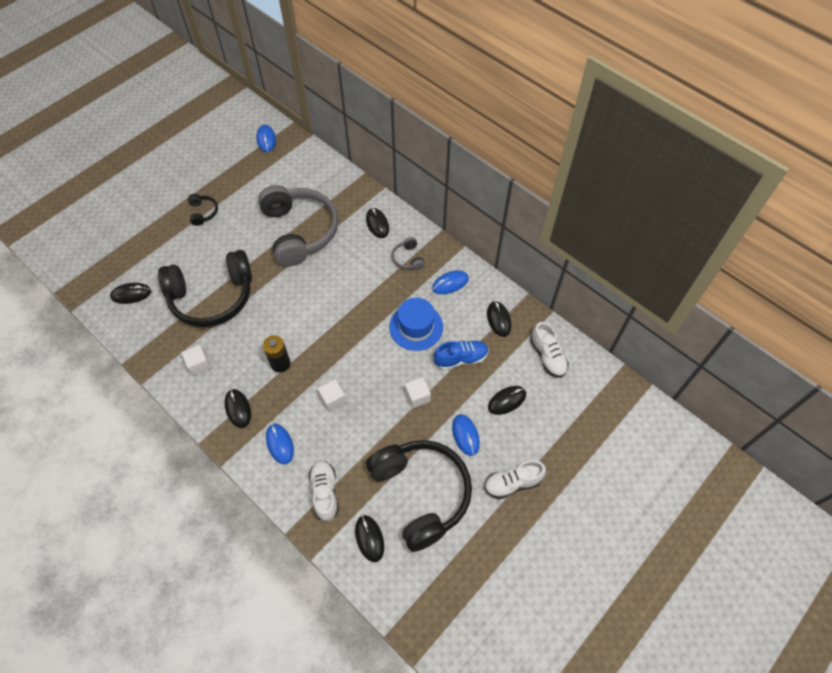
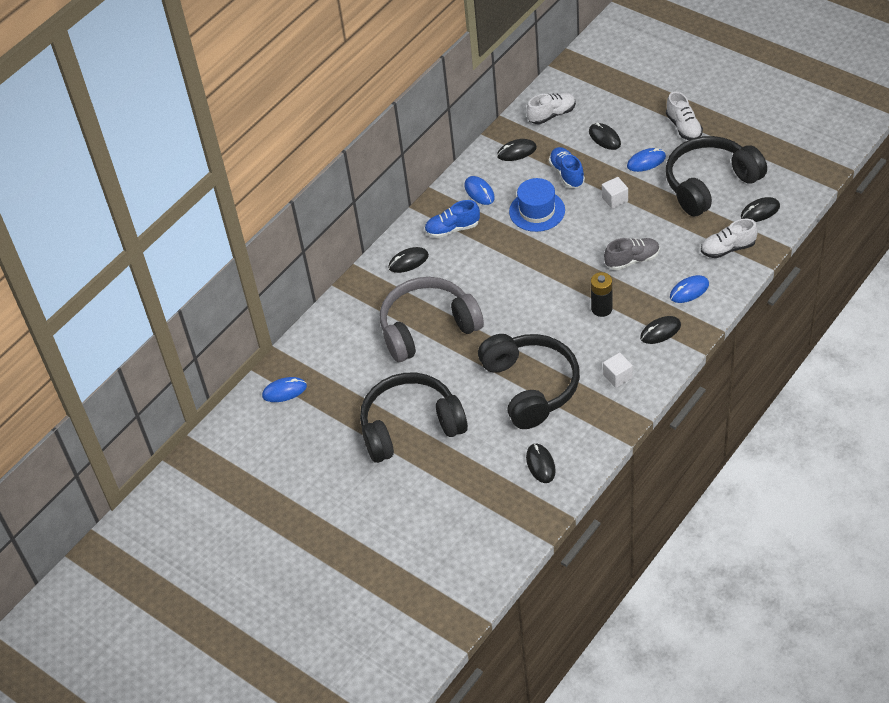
camera: 90 degrees left, 10 degrees down
(203, 212) = (410, 426): black headphones -> black headphones, size x2.49
(333, 399) = (632, 260): white cube -> grey shoe
(408, 258) = (452, 229): grey headphones -> blue shoe

